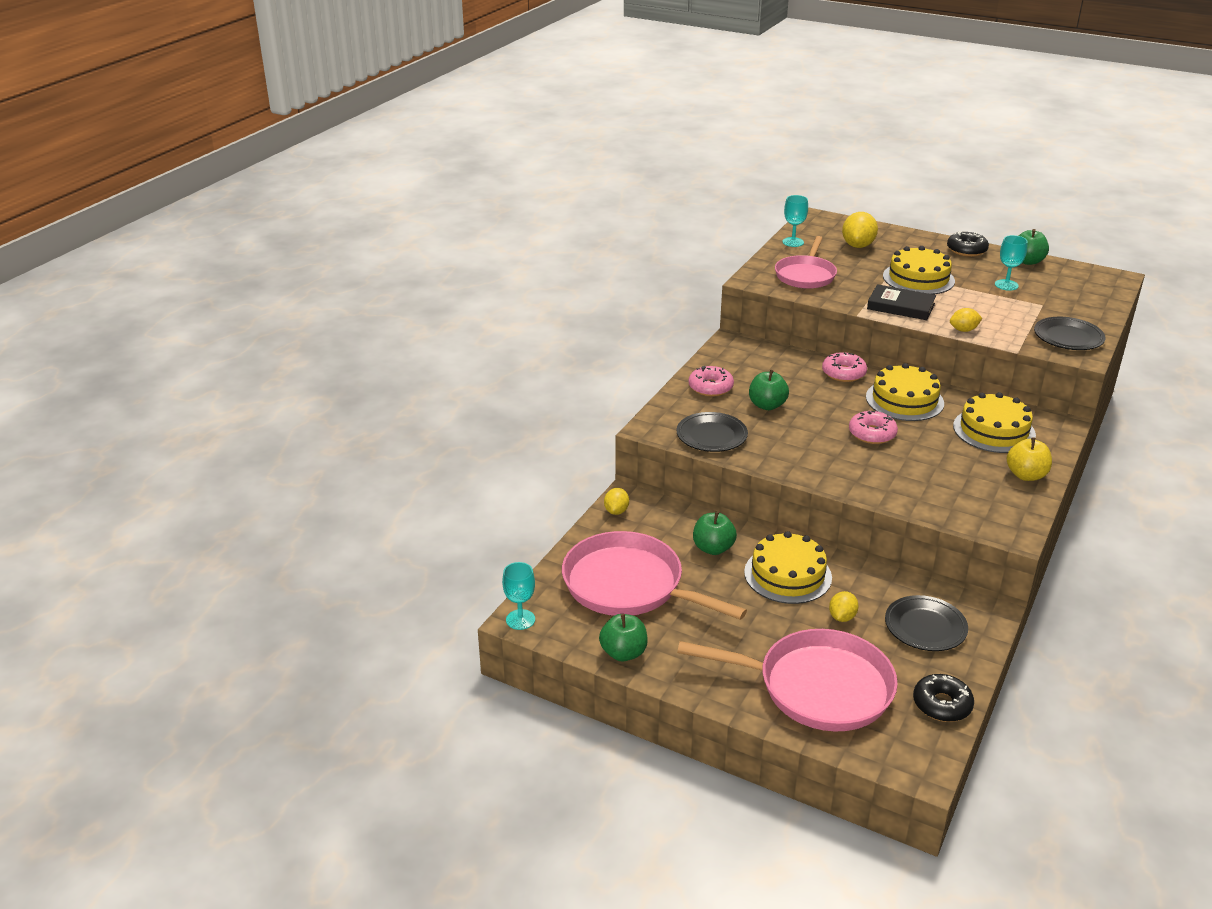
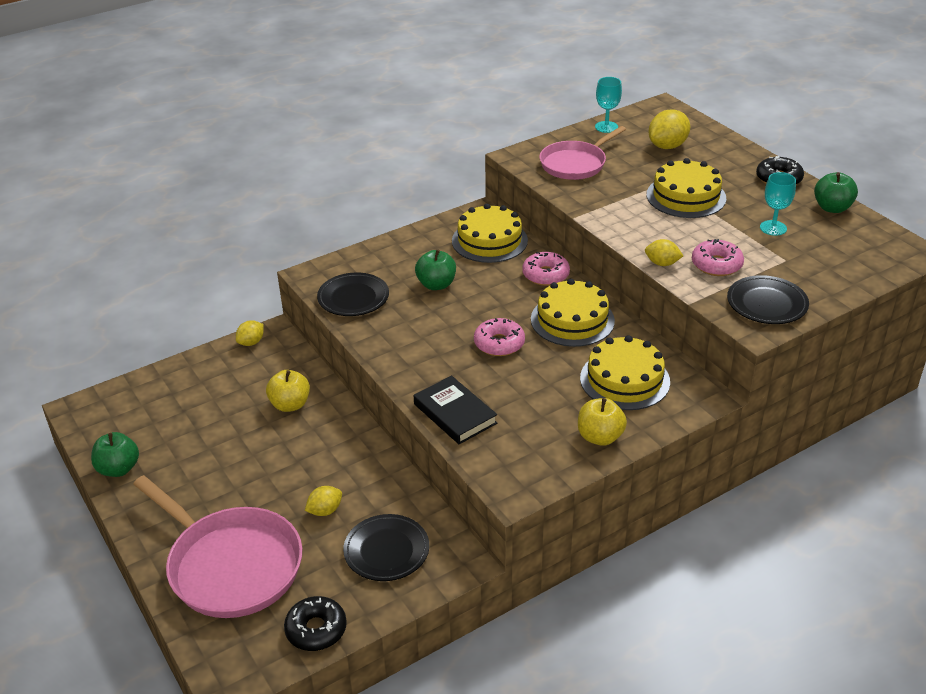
camera: 30 degrees right, 5 degrees up
(520, 619) = (78, 409): turquoise goblet -> none
(629, 585) = (187, 412): pink pan -> none
(710, 387) = (407, 252): pink donut -> pink donut (716, 265)
(713, 548) = (290, 405): green apple -> yellow apple
(787, 575) = (324, 453): yellow cake -> yellow cake (489, 240)
(900, 306) = (629, 221): black book -> black book (455, 414)

